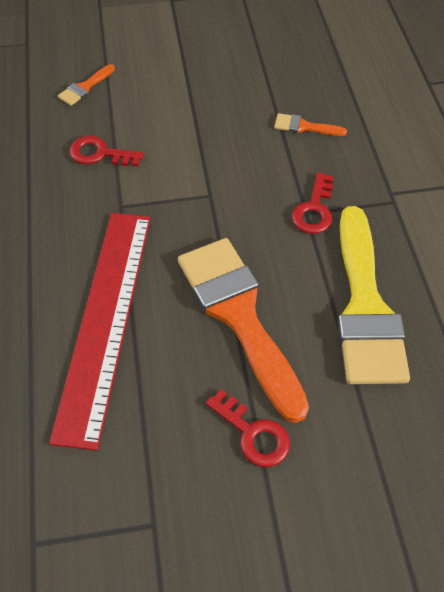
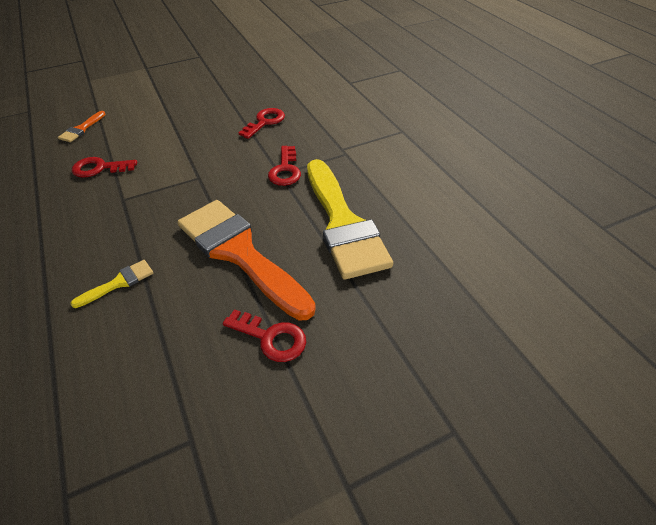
camera: 15 degrees left, 10 degrees down
(105, 320) = (119, 283): red ruler -> yellow brush
(304, 127) = (265, 122): orange brush -> red key

